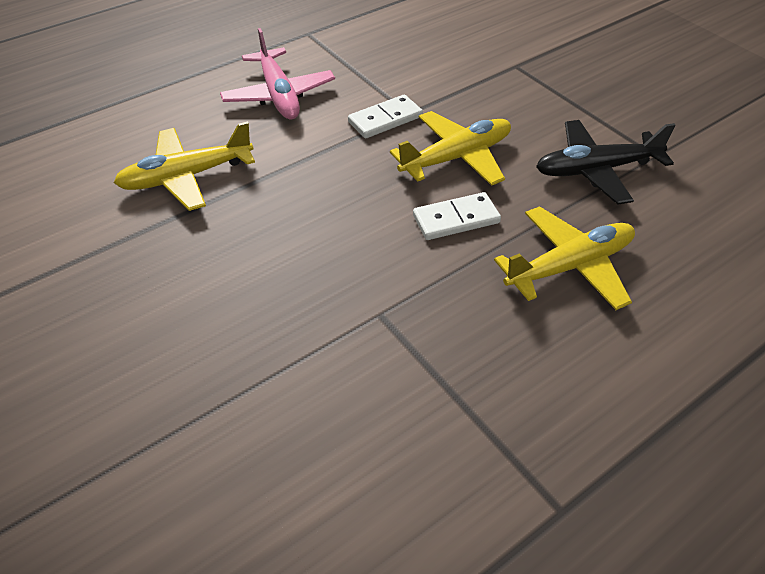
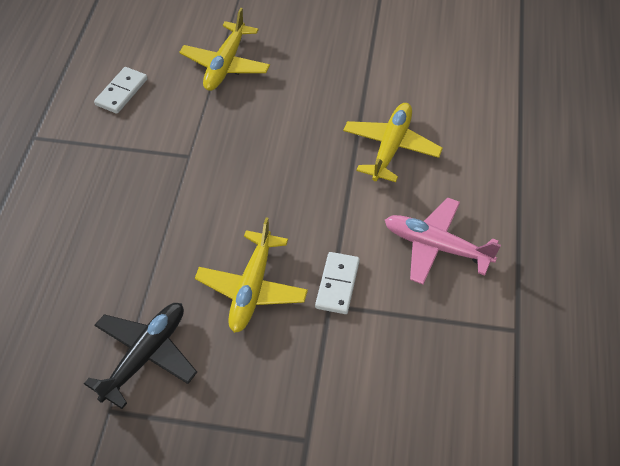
camera: 135 degrees right, 5 degrees up
(456, 219) = (204, 239): white domino -> white domino (121, 92)
(570, 266) = (109, 257): yellow plane -> yellow plane (225, 65)

